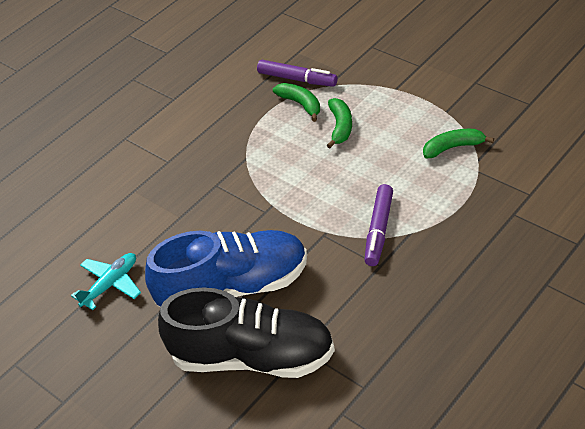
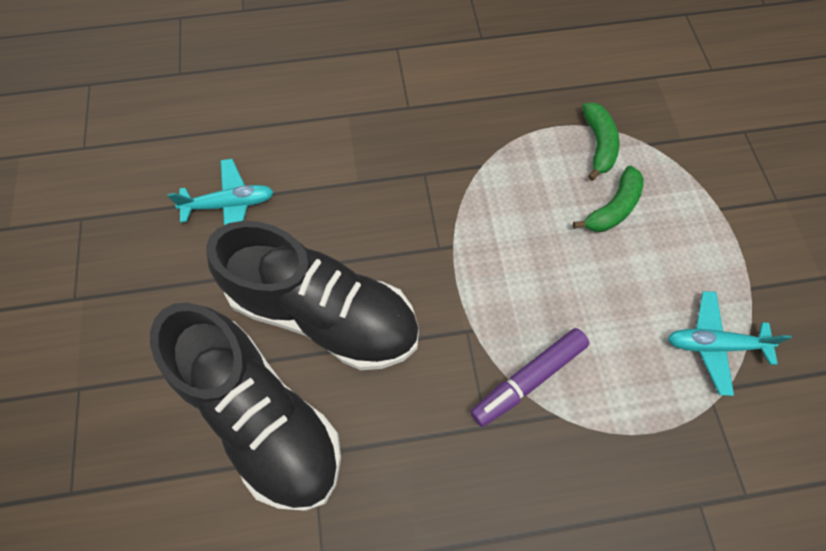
camera: 35 degrees right, 20 degrees up
(234, 288) = (324, 313): blue shoe -> black shoe
(297, 79) = (624, 110): purple marker -> none
(453, 147) = (714, 345): green banana -> turquoise plane

